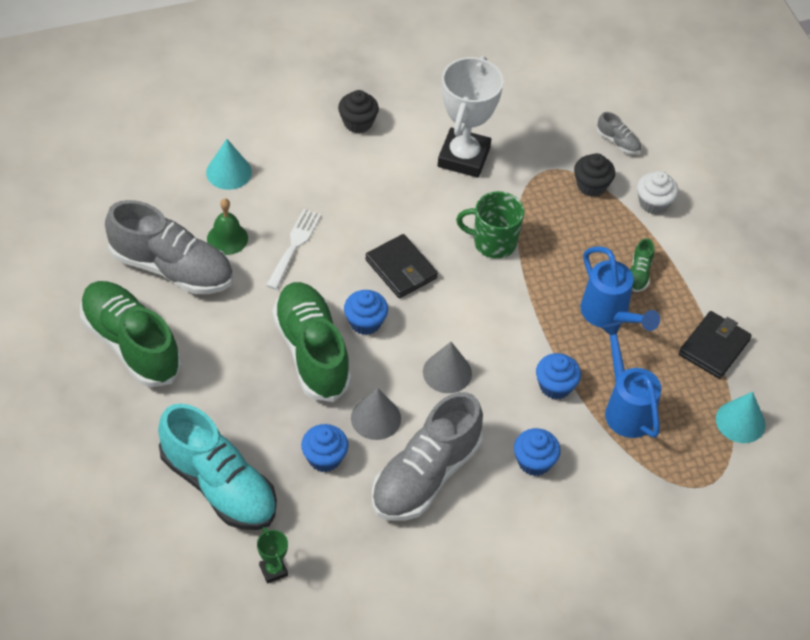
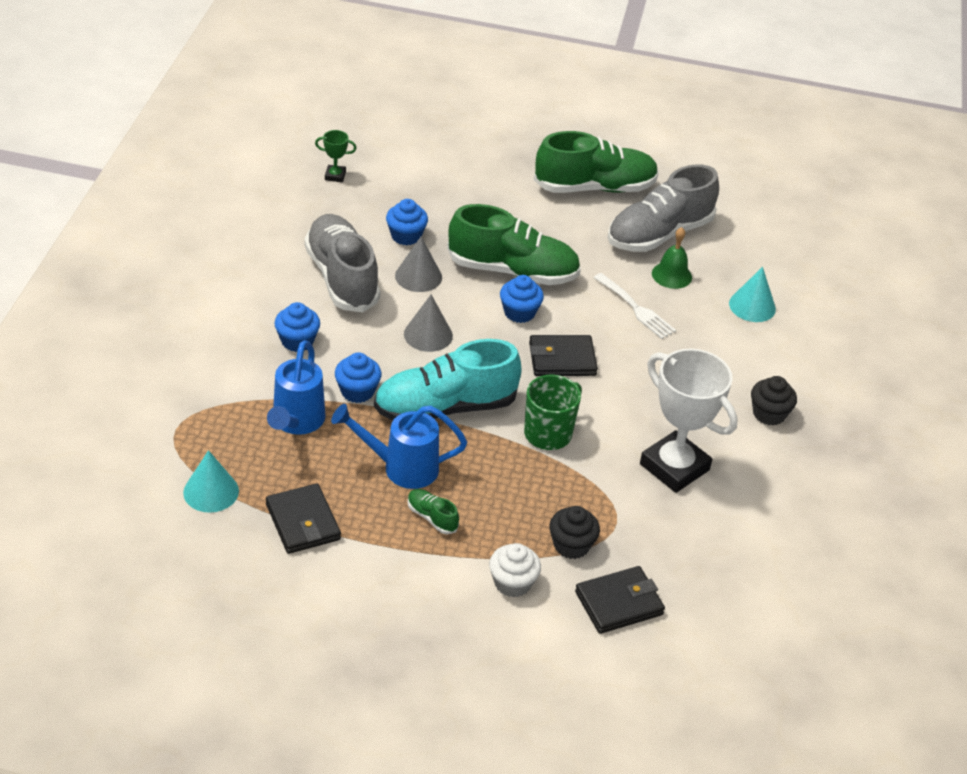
camera: 120 degrees right, 10 degrees down
(219, 485) = (428, 180): turquoise shoe -> turquoise shoe (445, 407)
(618, 142) = (619, 603): grey shoe -> black wallet
(625, 408) = (296, 423): blue watering can -> blue watering can turned 90 degrees clockwise

